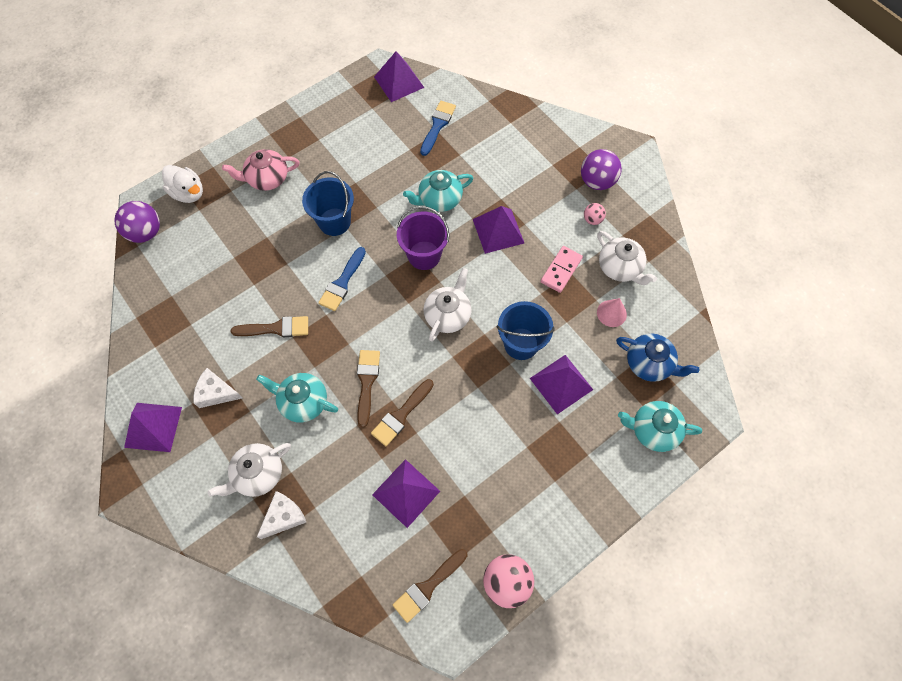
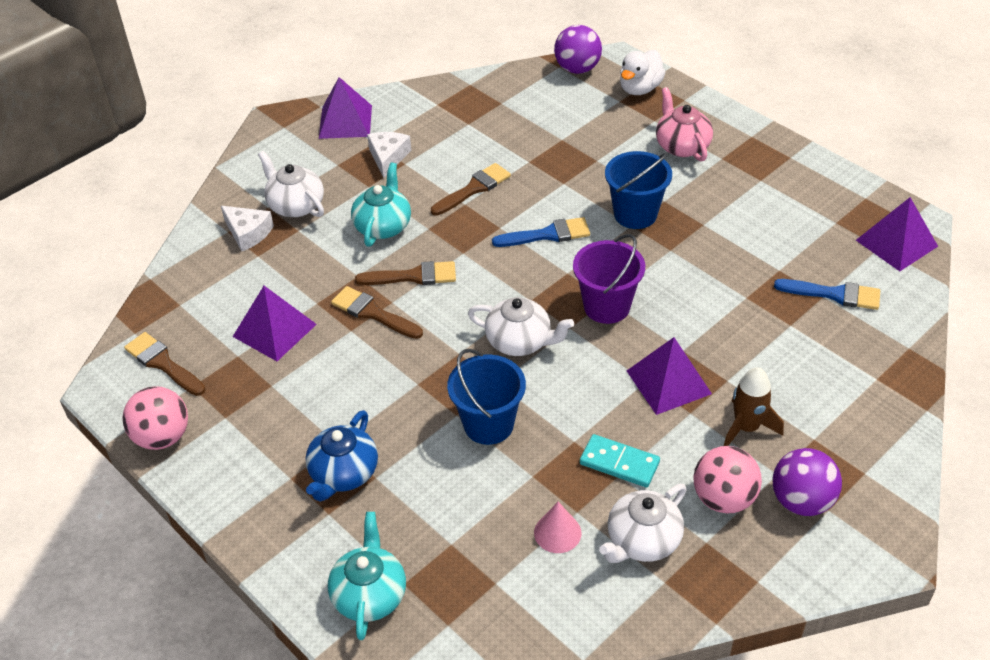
camera: 85 degrees right, 20 degrees down
(276, 328) = (473, 189): brown brush -> brown brush turned 120 degrees counterclockwise
(342, 282) = (547, 234): blue brush -> blue brush turned 150 degrees clockwise
(439, 199) = (703, 311): turquoise teapot -> none
(540, 196) = (746, 427): none -> brown rocket
(561, 270) = (619, 463): pink domino -> turquoise domino
(561, 383) = (432, 475): purple pyramid -> none
(592, 219) = (723, 498): pink ball -> pink ball, size x1.86
(649, 363) = (478, 587): blue teapot -> blue teapot (343, 474)

